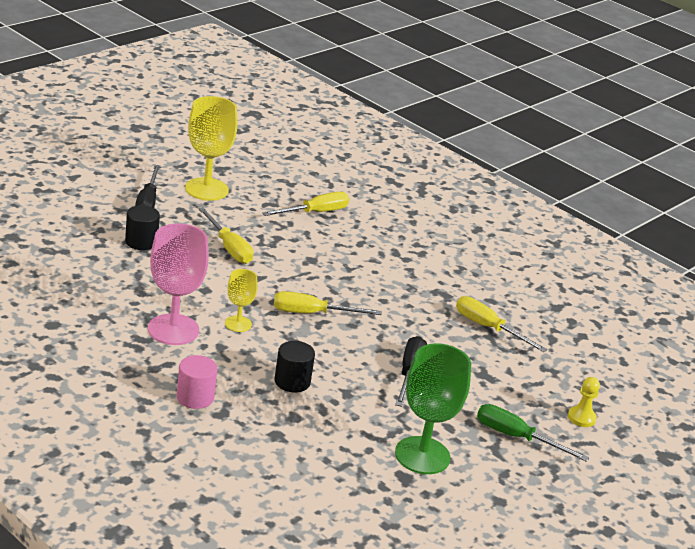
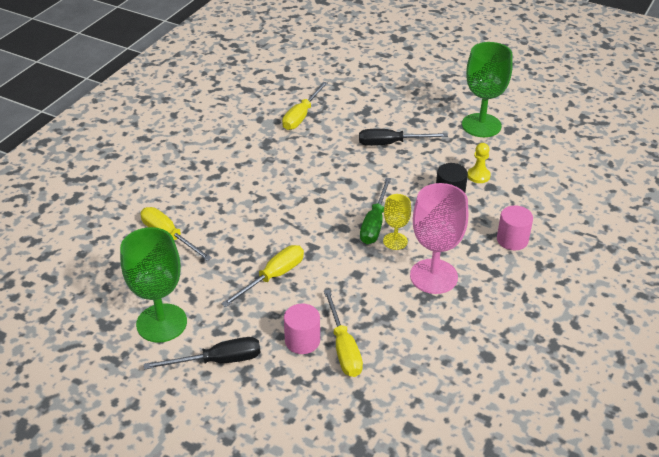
camera: 100 degrees left, 10 degrees up
(141, 242) = (302, 341): black cylinder -> pink cylinder
(206, 189) = (161, 323): yellow goblet -> green goblet
(312, 313) = (347, 204): yellow screwdriver -> yellow screwdriver (343, 348)
(516, 437) = (427, 91): green screwdriver -> green screwdriver (374, 223)
(581, 418) = (383, 69): yellow pawn -> yellow pawn (478, 176)

